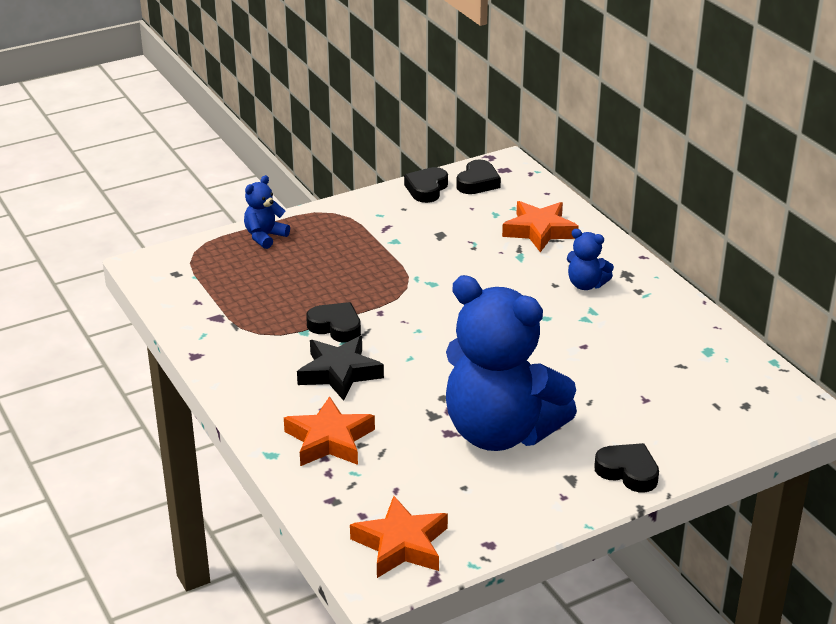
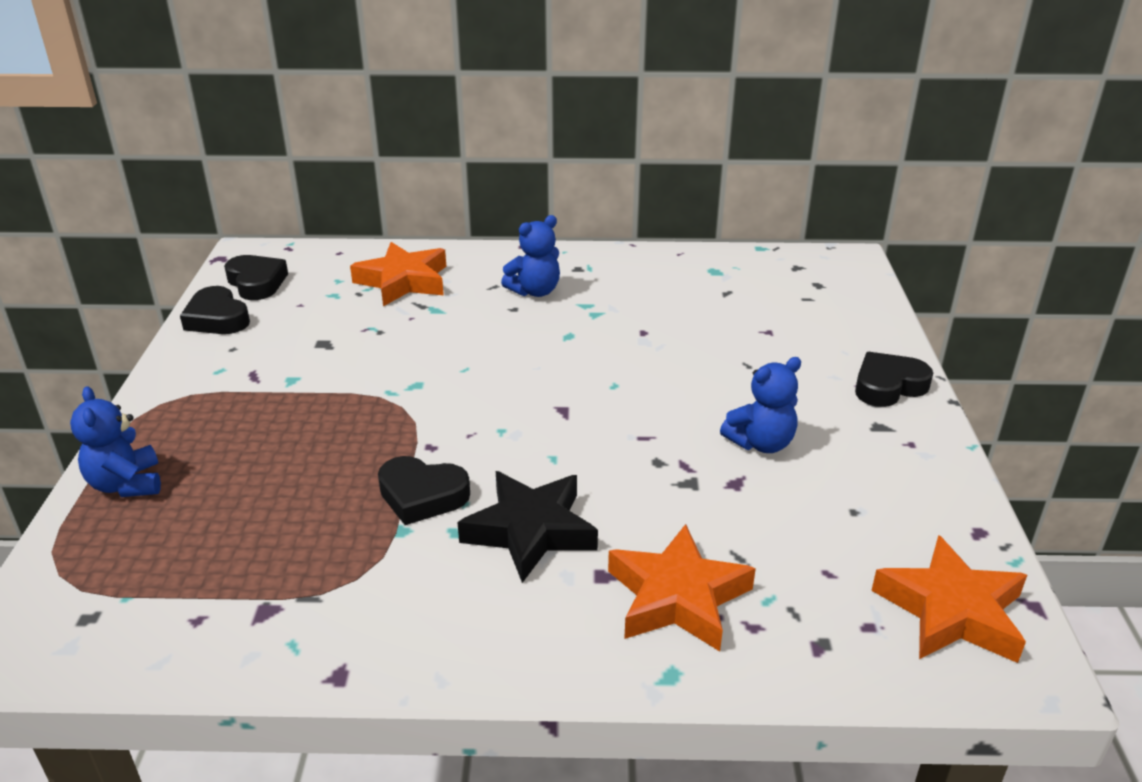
camera: 60 degrees left, 0 degrees up
(336, 327) = (422, 496): black heart -> black heart turned 135 degrees counterclockwise
(500, 432) = (761, 443): blue teddy bear -> blue teddy bear, size x0.41

